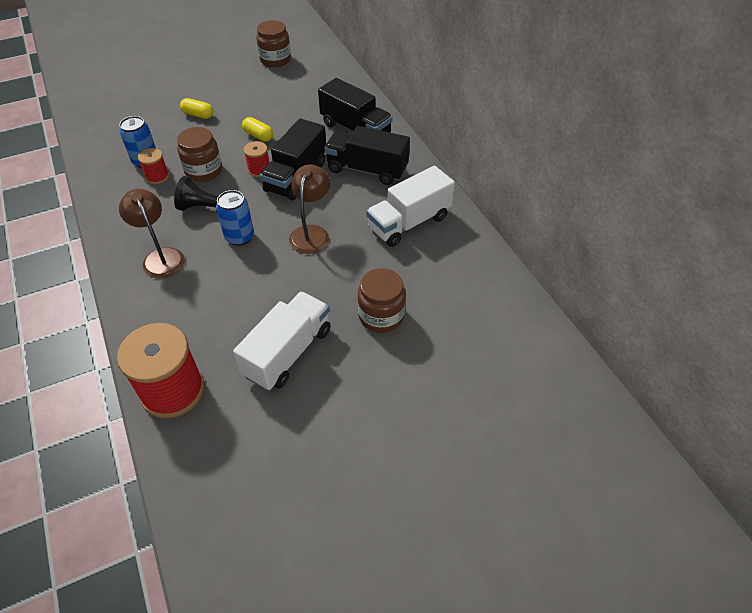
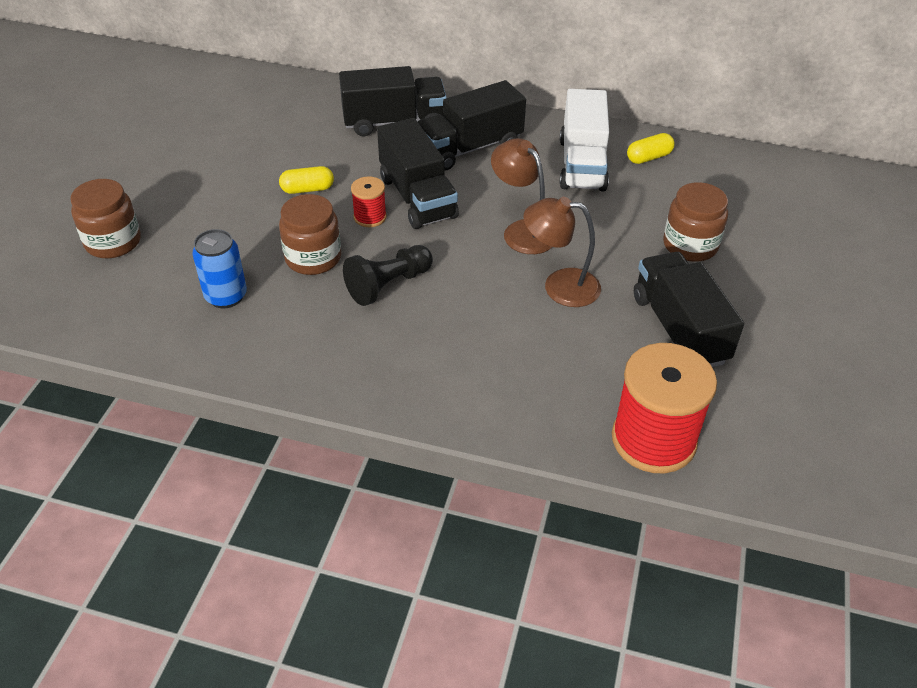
camera: 50 degrees left, 5 degrees down
(157, 176) = (271, 299): red spool -> none
(161, 257) = (426, 359): brown lamp -> brown lamp (559, 286)
(198, 115) = (196, 215): yellow capsule -> yellow capsule (649, 157)
(239, 237) = (466, 283): blue can -> none
(275, 60) = (180, 110): brown jar -> brown jar (113, 242)
(288, 352) = (679, 329): white truck -> black truck

